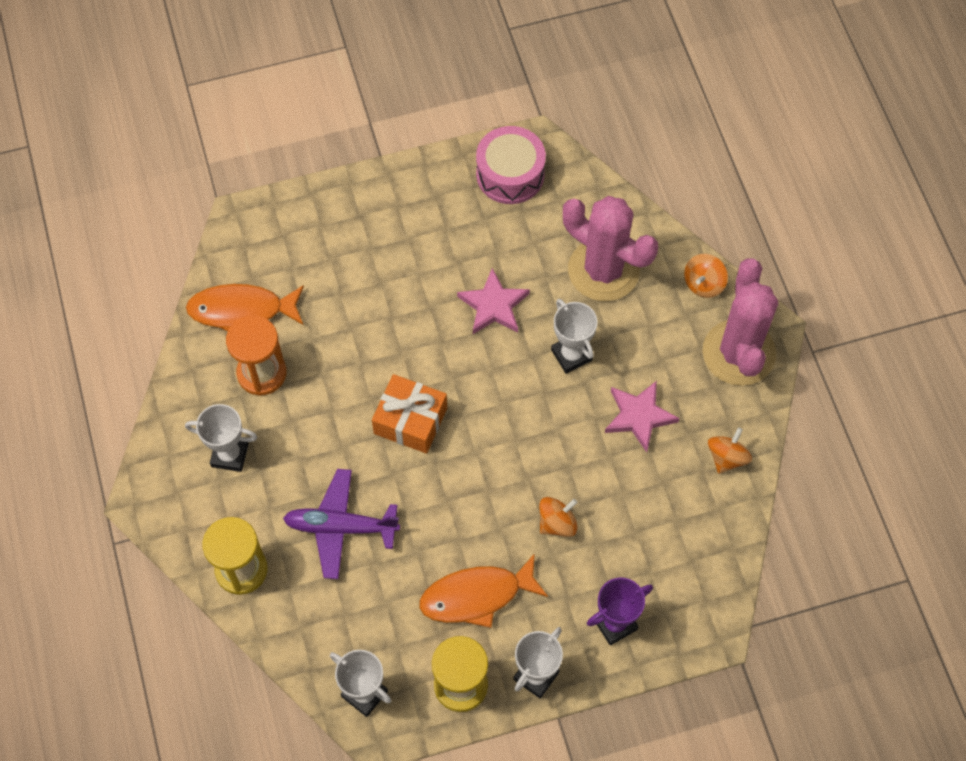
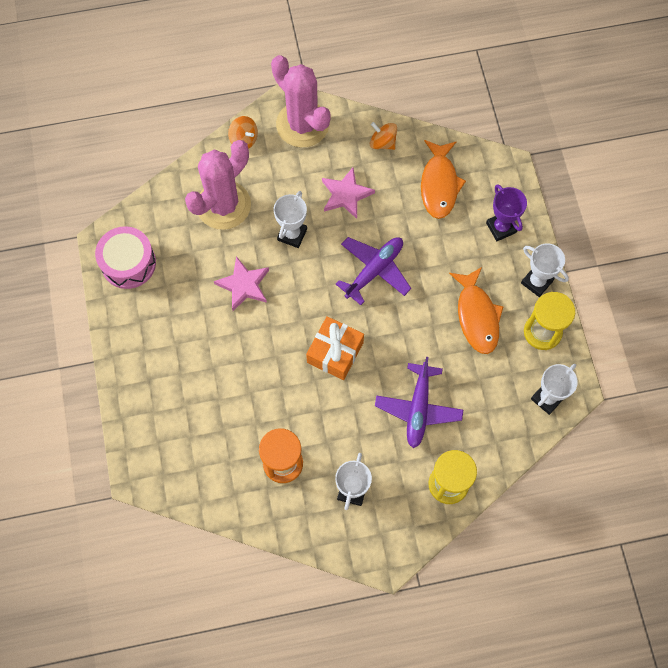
camera: 85 degrees left, 5 degrees up
(242, 310) = (224, 478): orange fish -> orange fish (439, 184)
(530, 460) = (374, 270): none -> purple plane
(557, 523) = (424, 257): orange spinning top -> none
(571, 355) = (292, 234): white trophy -> white trophy turned 45 degrees counterclockwise
(738, 353) = (302, 124): pink cactus -> pink cactus turned 45 degrees clockwise

